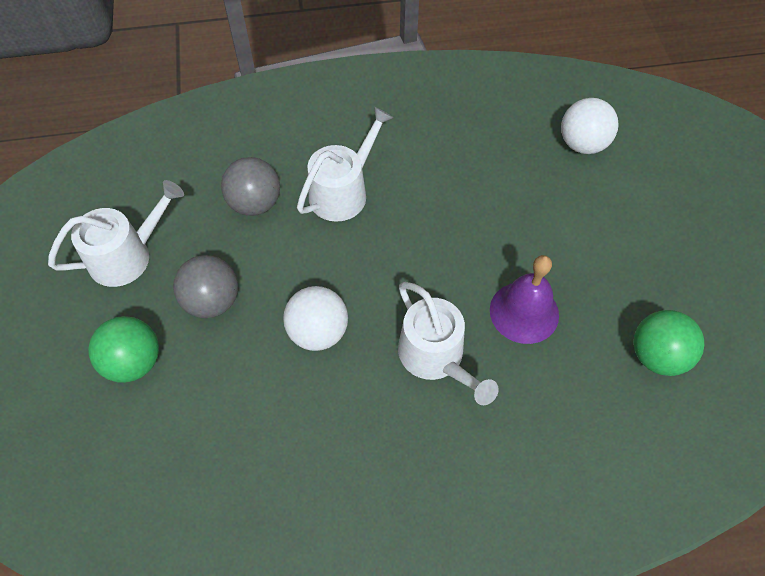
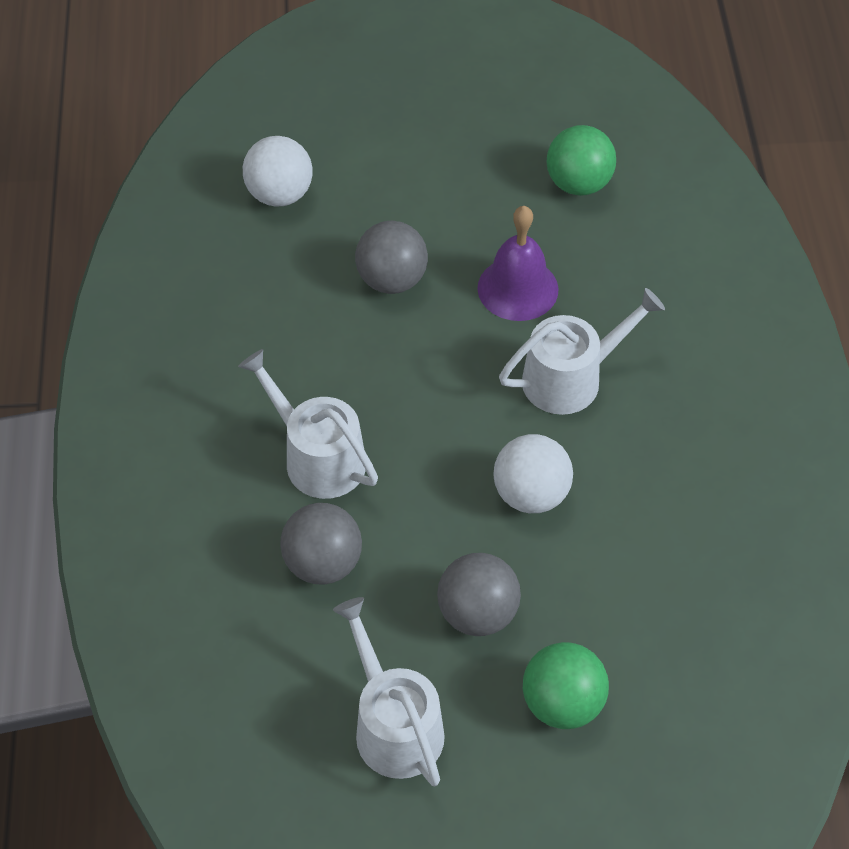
camera: 85 degrees left, 5 degrees down
(514, 222) = (392, 280): none -> grey ball

